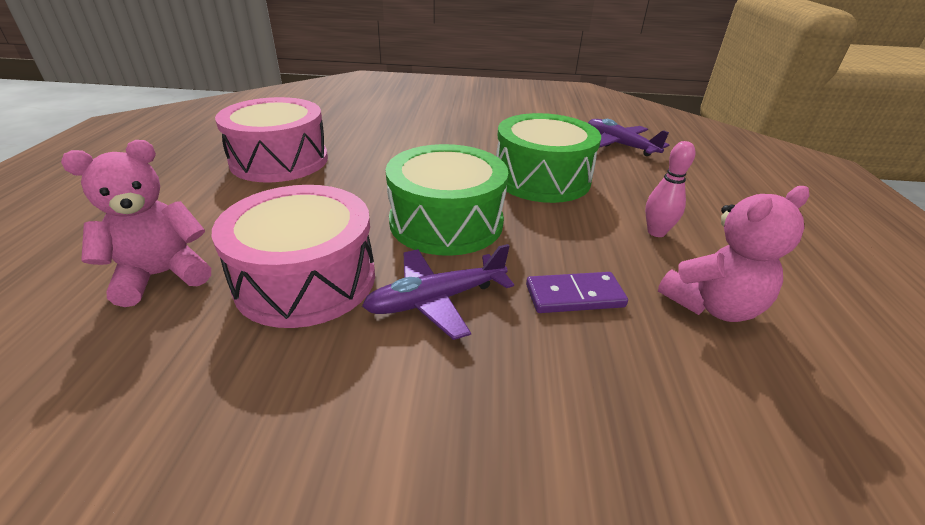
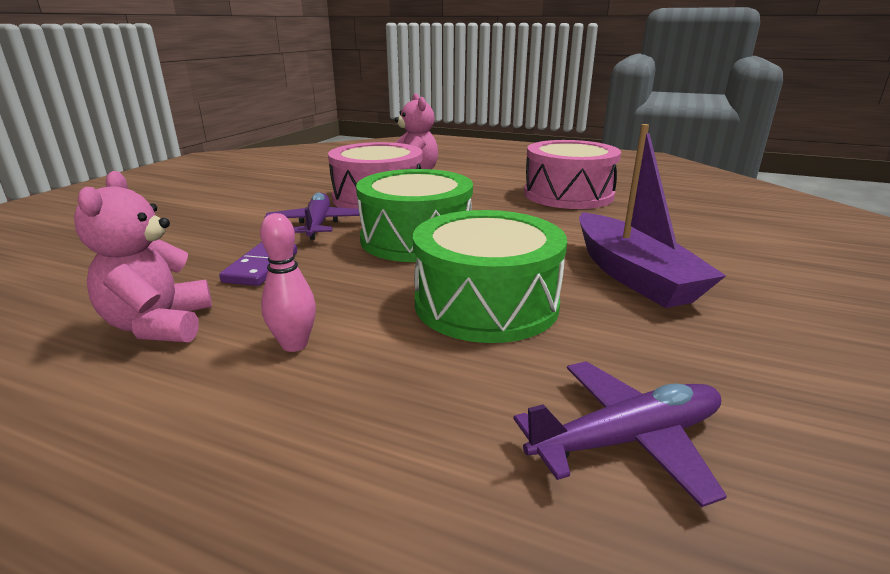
camera: 110 degrees right, 10 degrees down
(464, 140) = (633, 275): none -> purple boat

